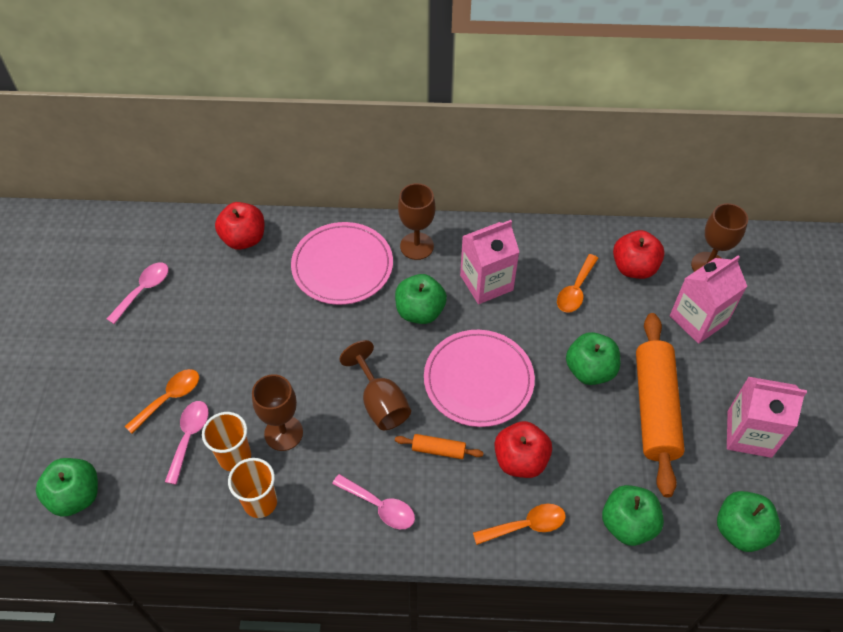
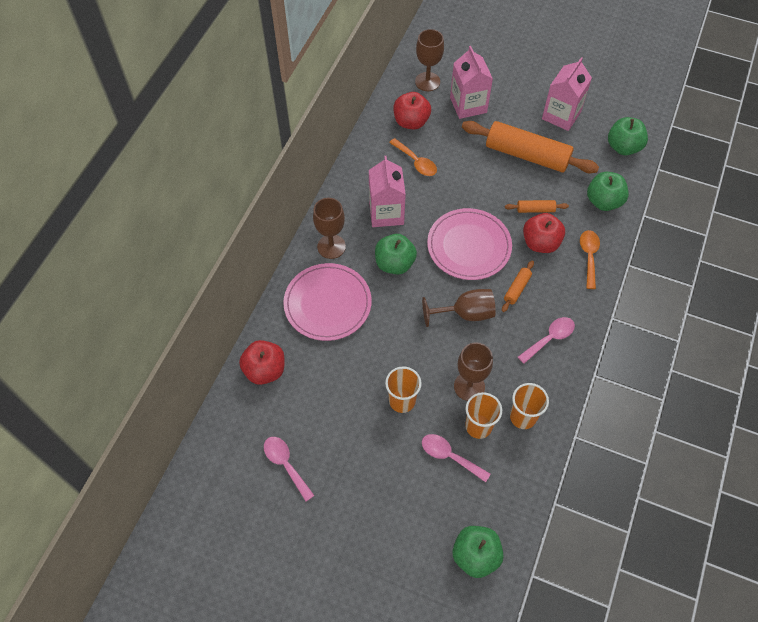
camera: 70 degrees left, 5 degrees up
(169, 398) = (407, 464): orange spoon -> none
(245, 370) = (402, 401): none -> orange cup
(570, 441) = (535, 209): none -> orange rolling pin
(590, 370) = (485, 179): green apple -> none

